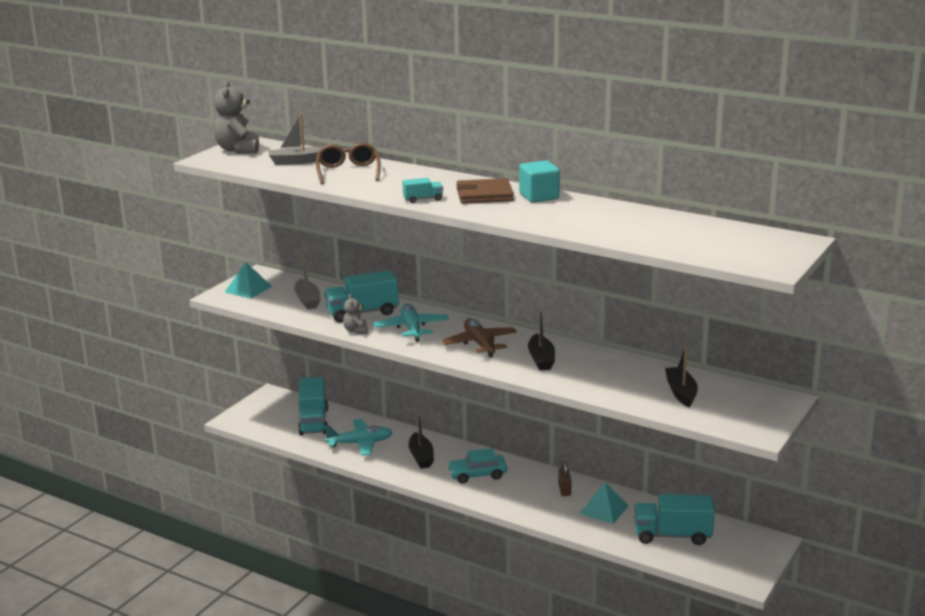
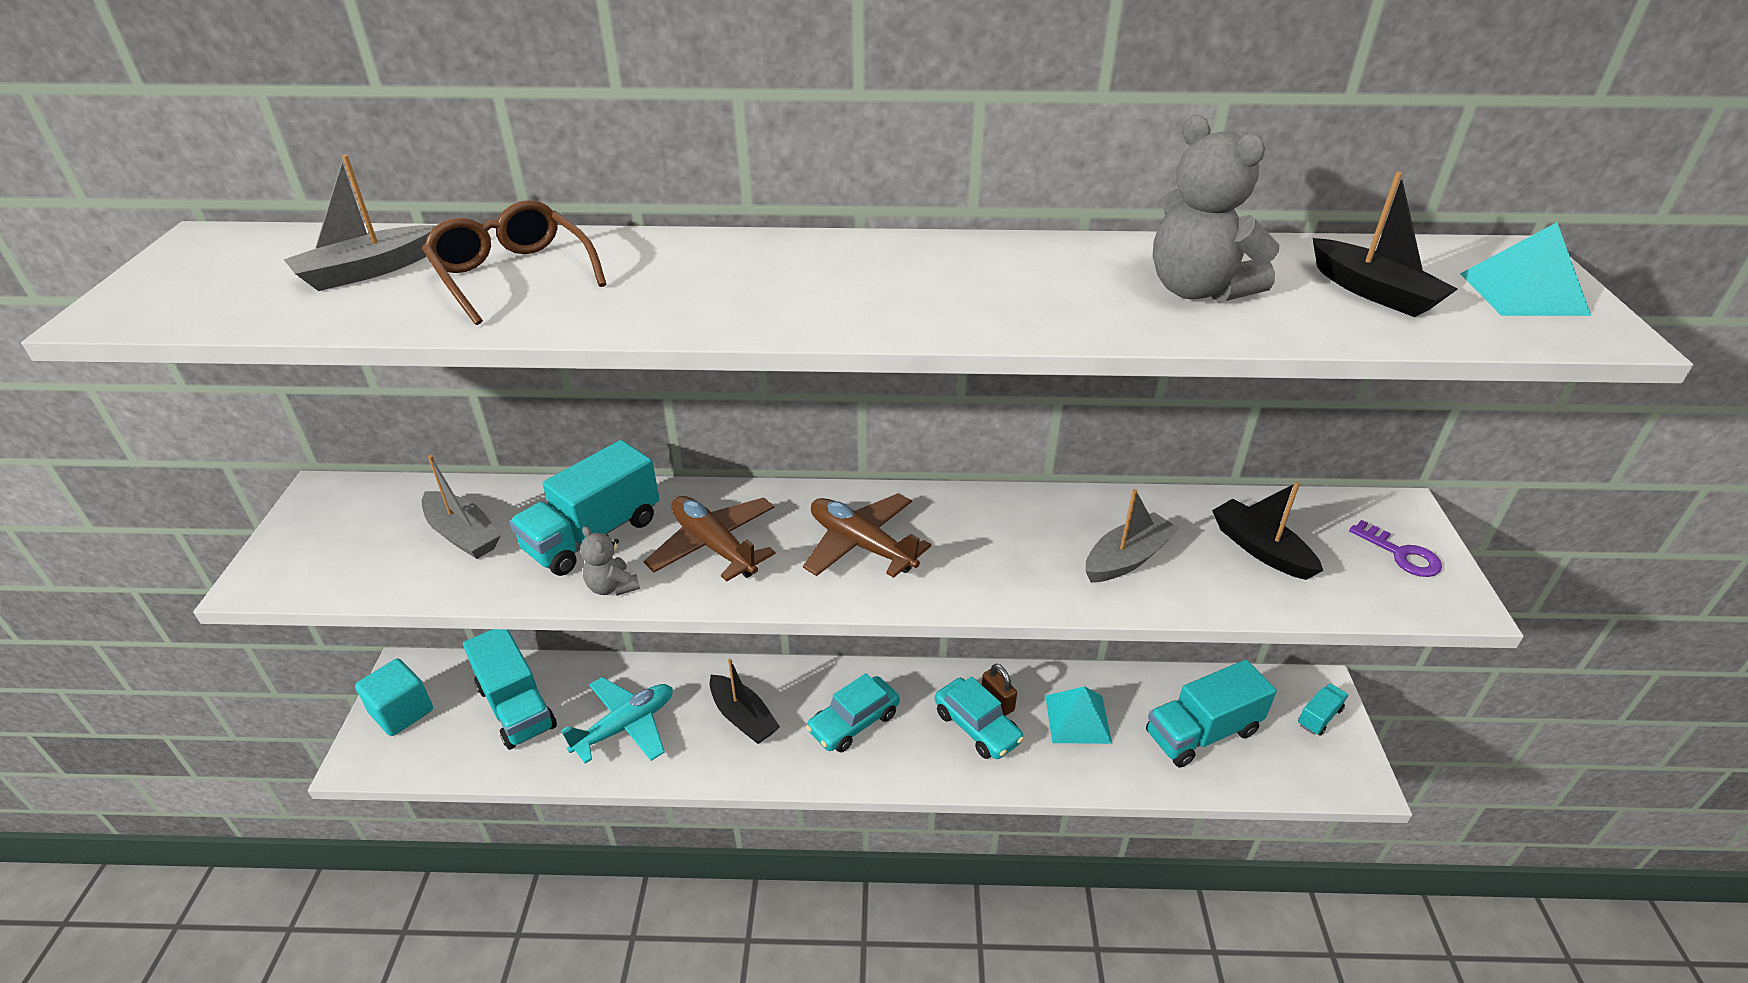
camera: 30 degrees left, 15 degrees up
(238, 150) = (192, 266): grey teddy bear -> grey teddy bear (1197, 290)
(248, 289) = (318, 541): turquoise pyramid -> turquoise pyramid (1523, 294)
(412, 328) = (714, 546): turquoise plane -> brown plane
(423, 199) = (753, 316): turquoise truck -> turquoise truck (1319, 717)
(484, 195) = (866, 275): brown wallet -> none
(539, 196) = (971, 254): turquoise cube -> turquoise cube (402, 712)
(541, 359) = (990, 547): black boat -> black boat (1373, 292)
(543, 495) = (977, 726): none -> turquoise car
(605, 379) = (1127, 558): none -> grey boat
(757, 412) = (1401, 554): none -> purple key

